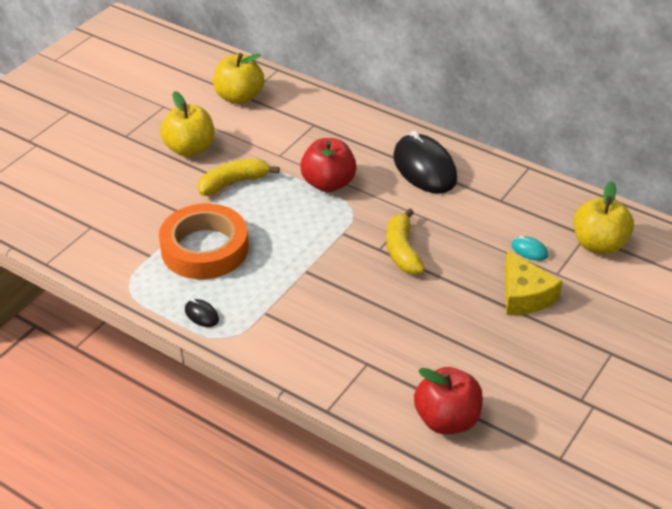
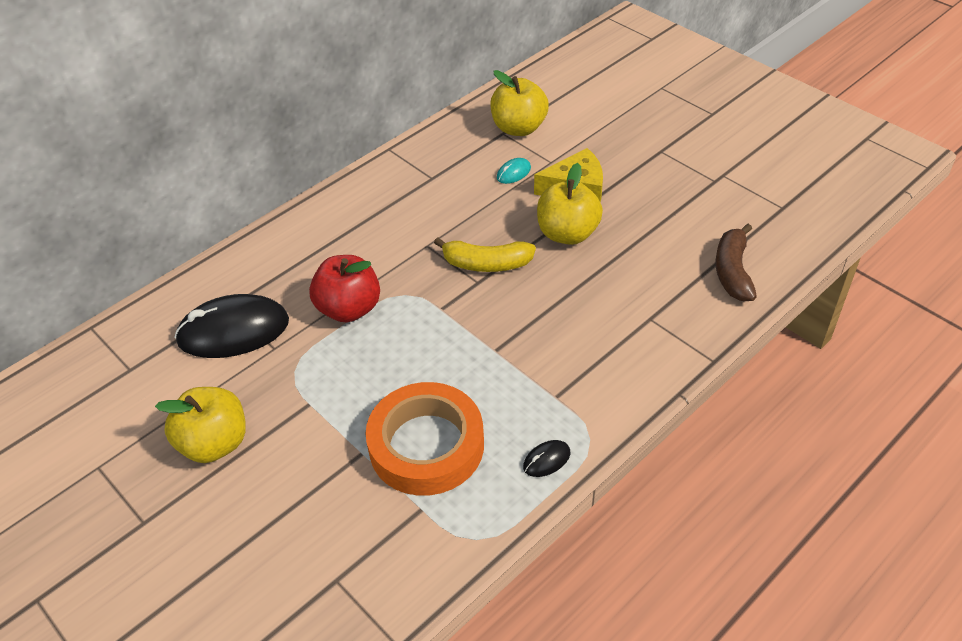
camera: 75 degrees left, 5 degrees up
(233, 183) = (309, 401): yellow banana -> none
(239, 97) = (128, 375): yellow apple -> yellow apple (567, 233)
(424, 168) = (356, 224): black mouse -> black mouse (233, 331)
(447, 420) = (733, 271): red apple -> brown banana

